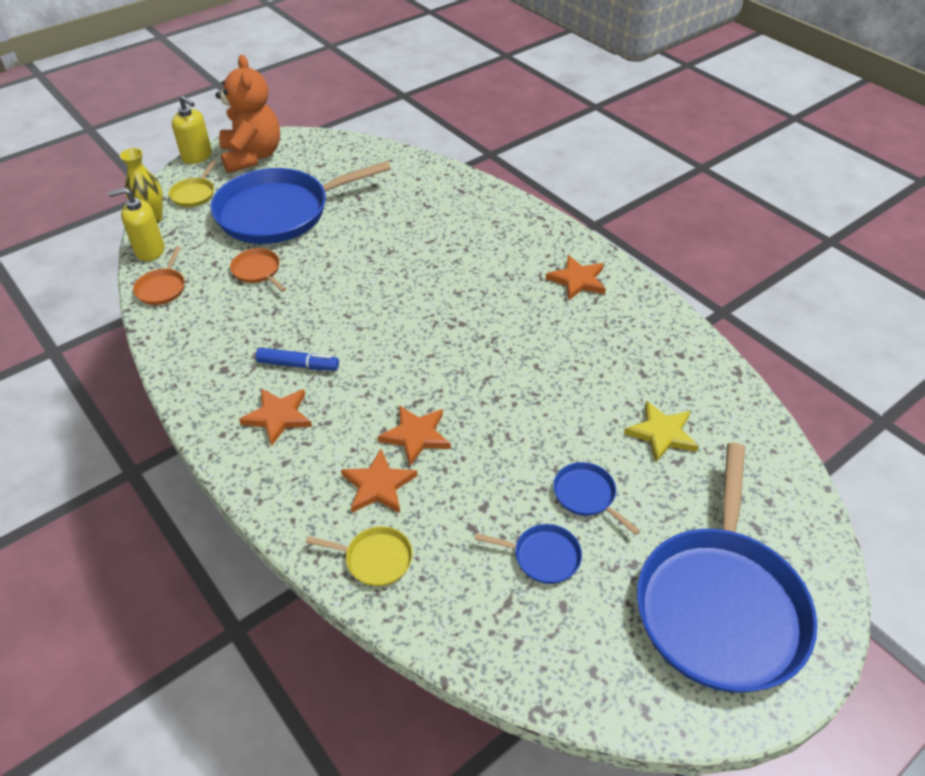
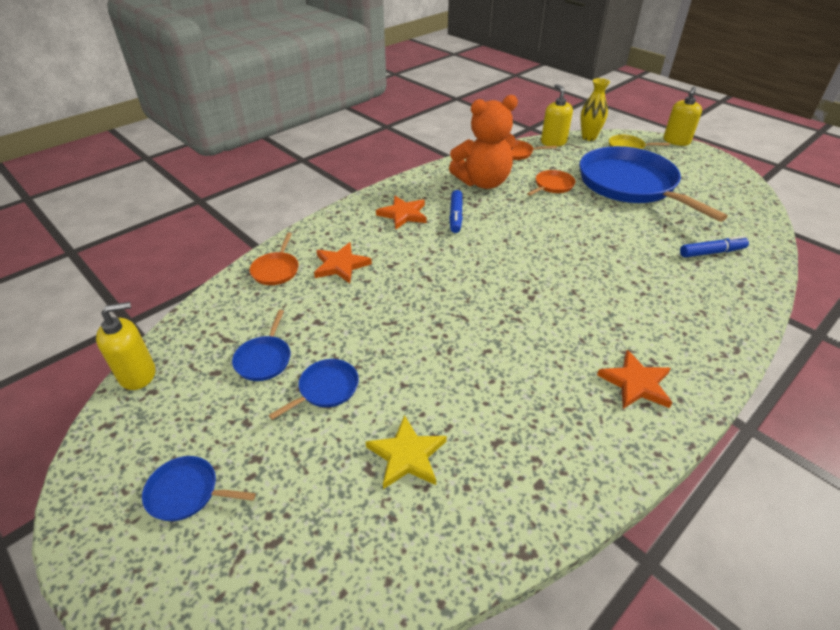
camera: 85 degrees right, 5 degrees down
(252, 156) = (696, 163): orange teddy bear -> orange teddy bear (483, 182)
(375, 559) = (276, 270): yellow pan -> orange pan
(413, 193) = (712, 252): none -> blue marker
(416, 436) = (390, 280): orange star -> none
(566, 696) = (138, 374): none -> yellow soap dispenser
(720, 605) = (186, 492): blue pan -> blue pan, size x0.40

